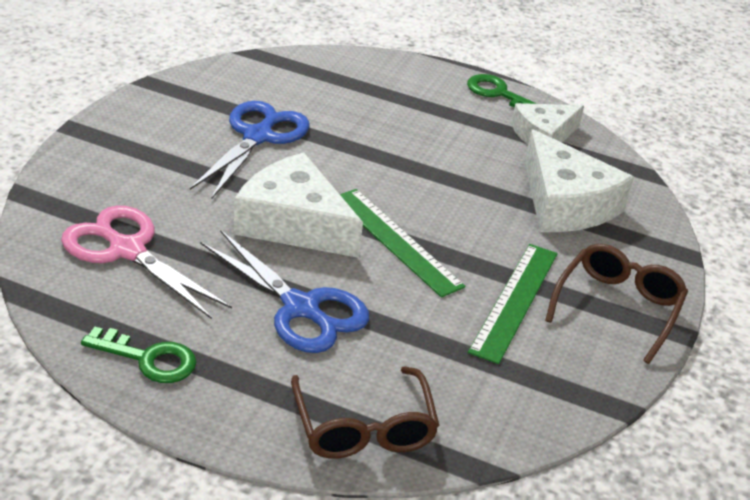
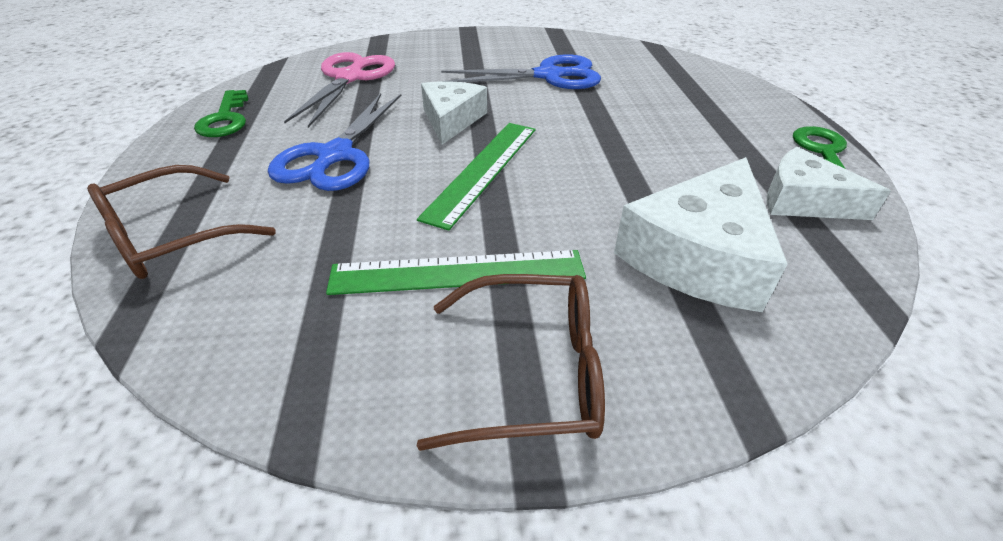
camera: 65 degrees right, 5 degrees up
(294, 223) = (451, 120): white cheese -> white cheese, size x0.65

